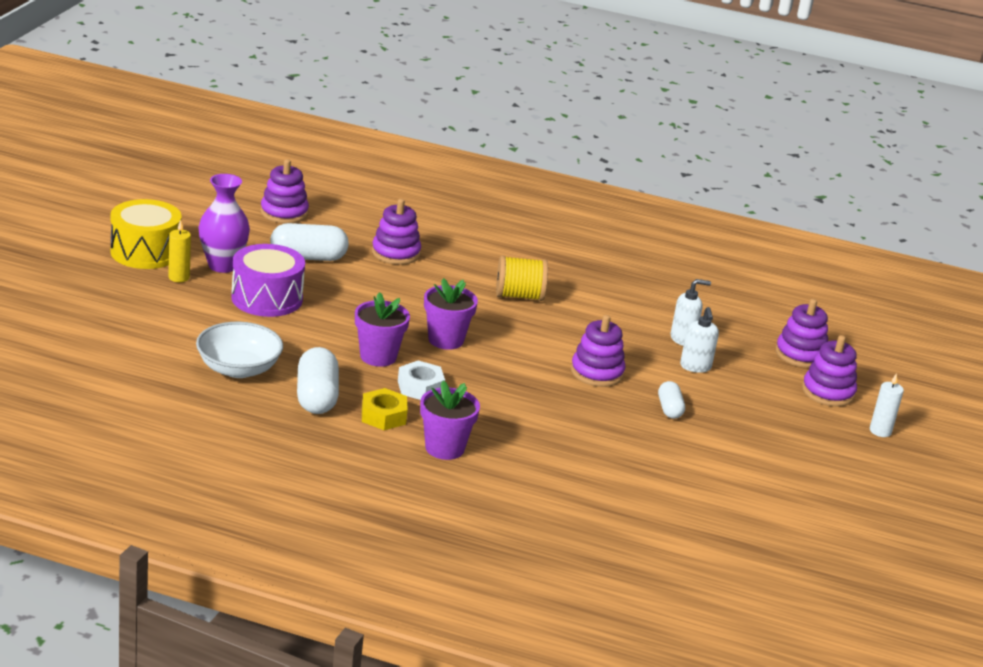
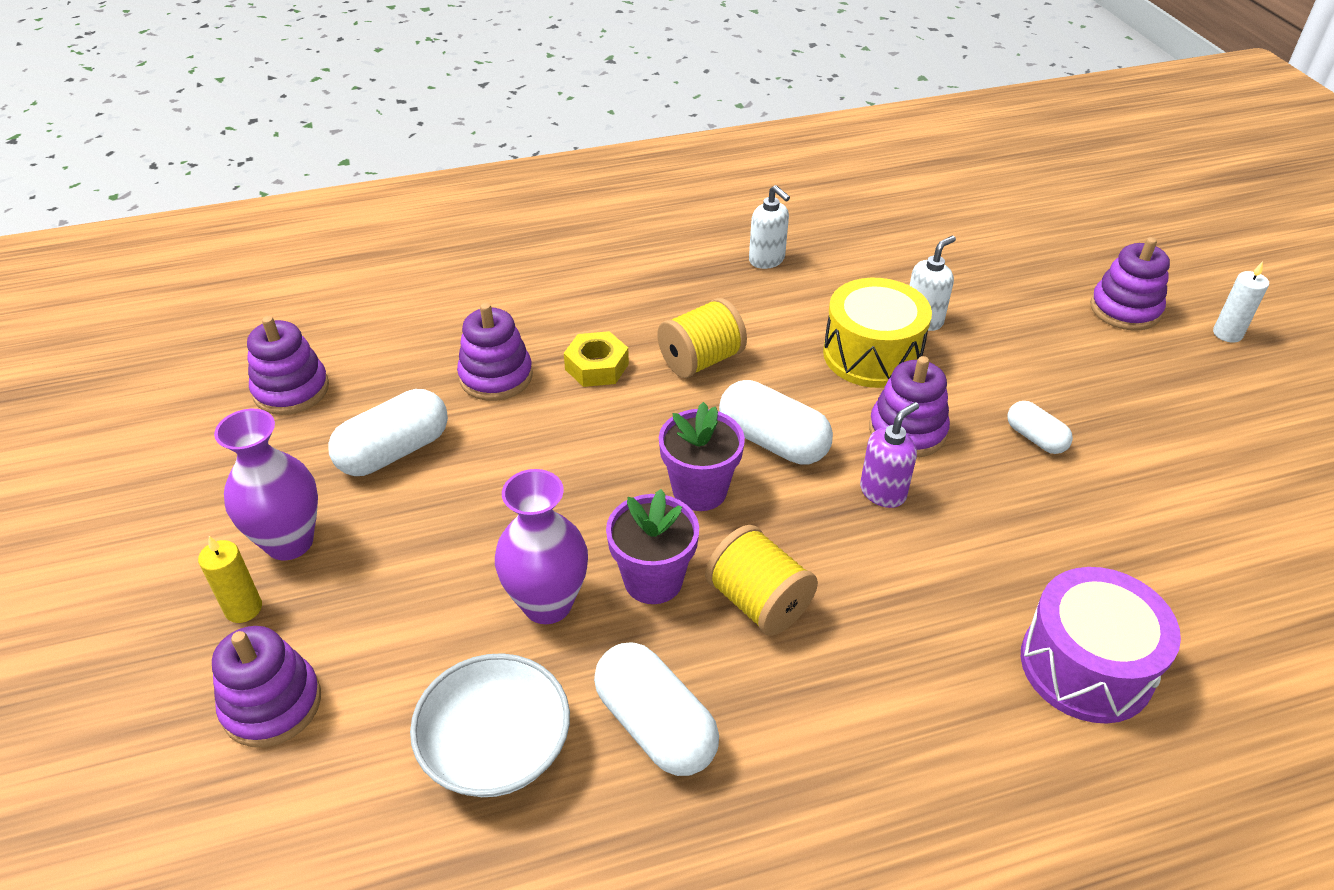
camera: 30 degrees left, 15 degrees up
(145, 252) = (148, 587): yellow drum -> yellow drum (872, 355)
(267, 298) = (407, 567): purple drum -> purple drum (1086, 666)
(317, 340) = (547, 604): none -> purple vase
(383, 416) = (773, 696): yellow nut -> yellow nut (596, 367)
(420, 387) = (758, 602): white nut -> yellow spool
(444, 448) = (905, 702): purple flower pot -> none
(512, 342) = (773, 441): none -> white capsule
(545, 385) = (883, 492): none -> purple soap dispenser
(695, 367) = (981, 354): white soap dispenser -> white soap dispenser (767, 260)
(800, 354) = (1041, 272): purple stacking toy -> purple stacking toy (272, 704)

